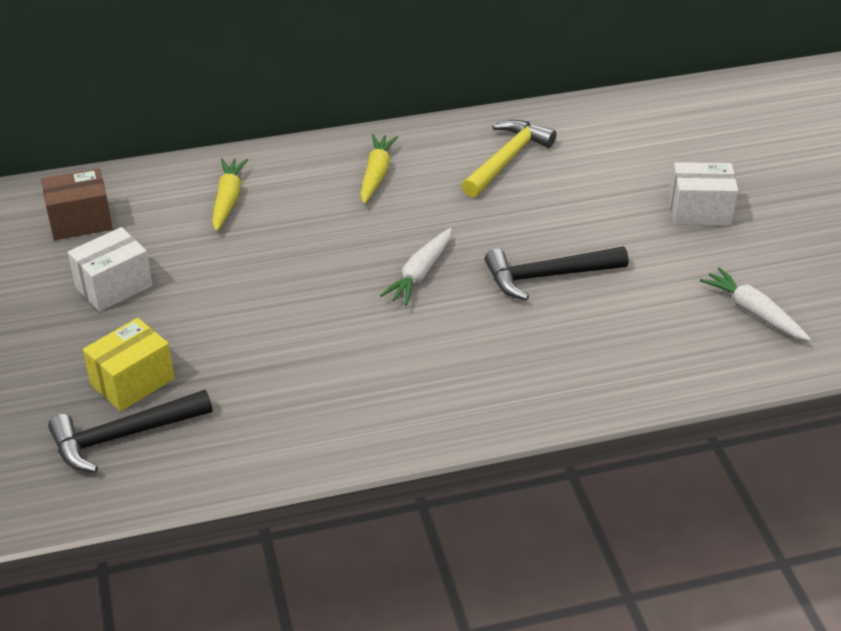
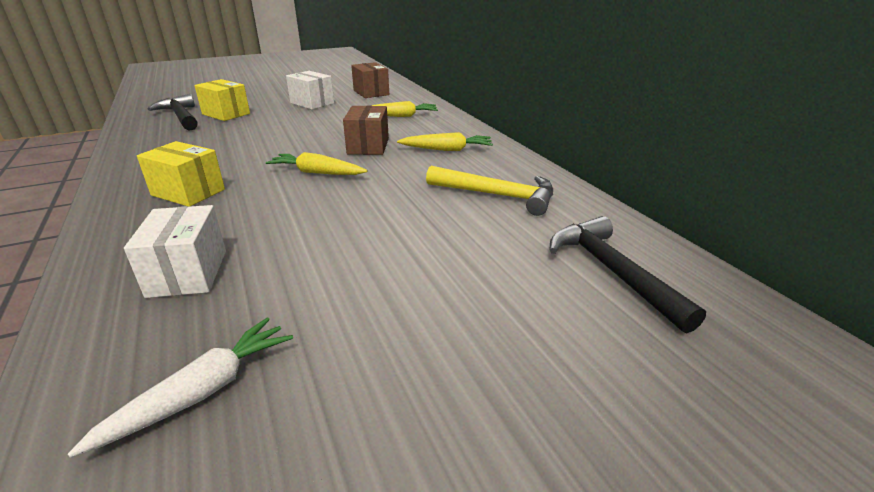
camera: 80 degrees right, 10 degrees down
(344, 233) = (368, 146): none -> brown box
(420, 274) = (317, 173): white carrot -> yellow carrot
(452, 370) = (188, 192): none -> yellow box
(547, 276) = (308, 225): black hammer -> black hammer (611, 271)
(699, 211) = (450, 329): white box -> white box (188, 273)

